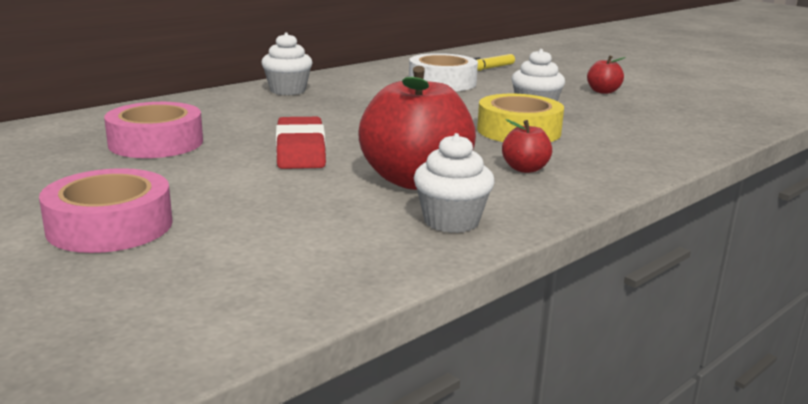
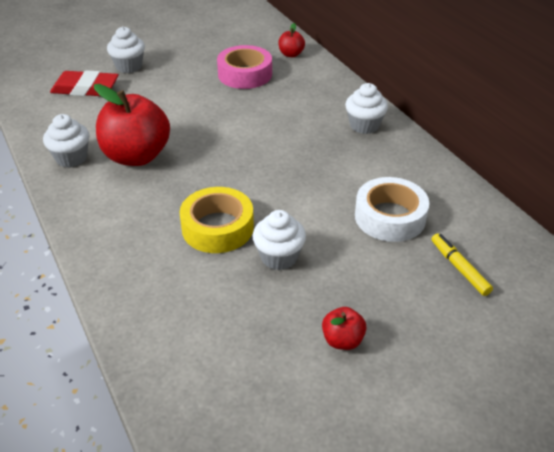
camera: 105 degrees right, 20 degrees up
(110, 226) = (129, 66): pink tape -> white cupcake
(300, 150) = (211, 120): red eraser -> red eraser (85, 88)
(525, 169) = (132, 207): red apple -> red apple (291, 54)

